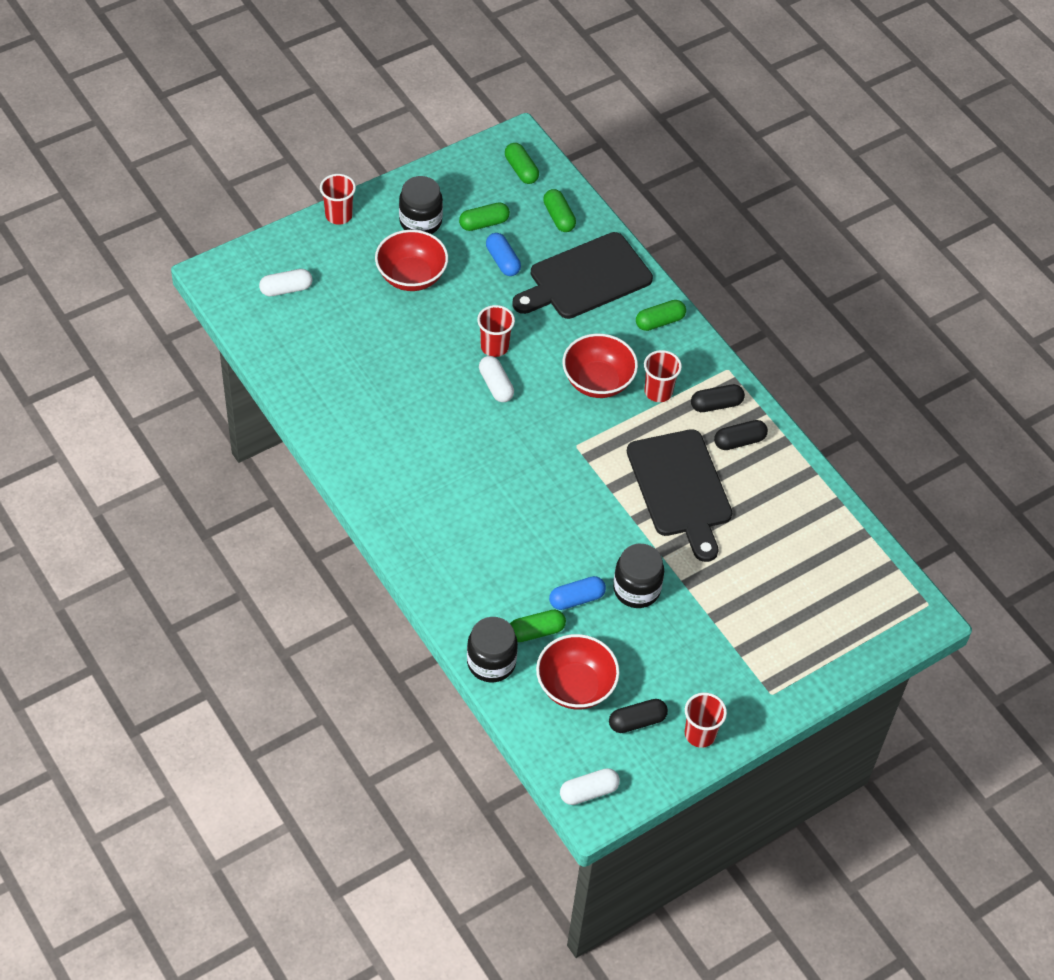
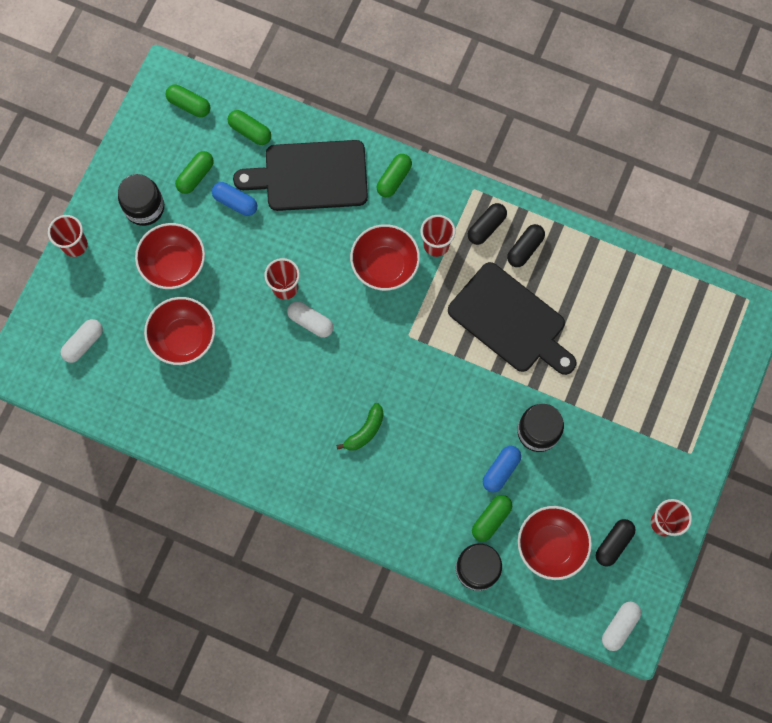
camera: 30 degrees left, 20 degrees up
(374, 334) = (184, 338): none -> red bowl
(476, 495) = (365, 431): none -> green banana
(585, 278) = (310, 176): black cutting board -> black cutting board turned 60 degrees clockwise

